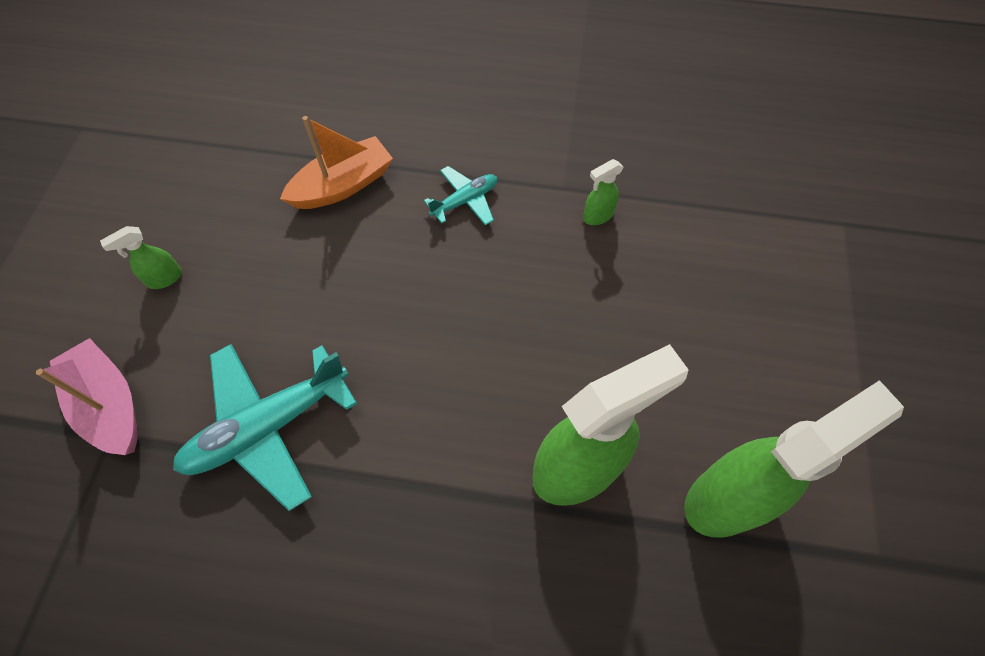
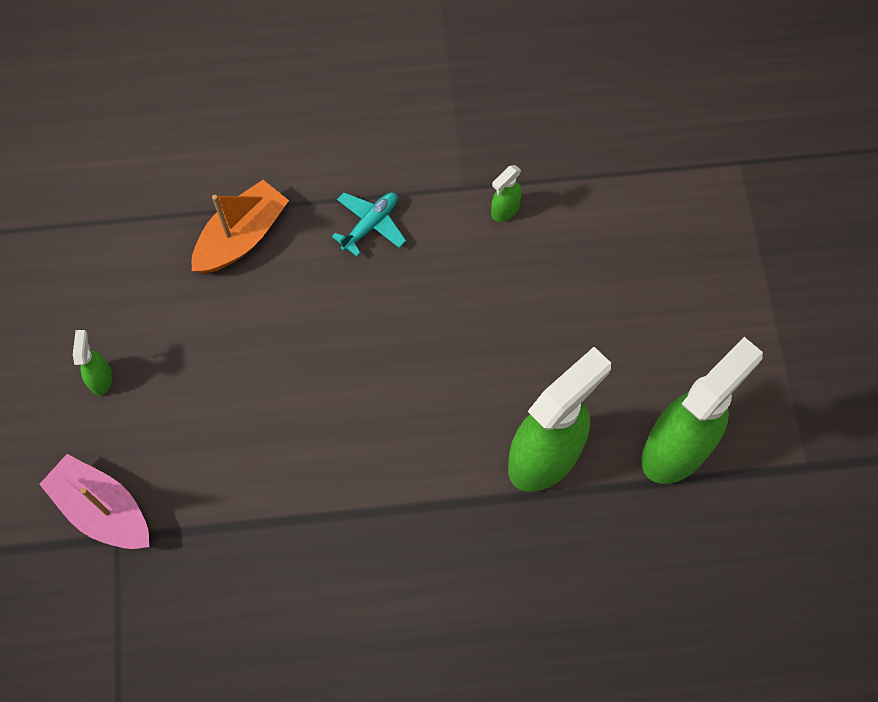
camera: 15 degrees left, 5 degrees up
(164, 278) = (101, 378): green spray bottle -> green spray bottle turned 135 degrees clockwise
(268, 426) = (259, 491): turquoise plane -> none

